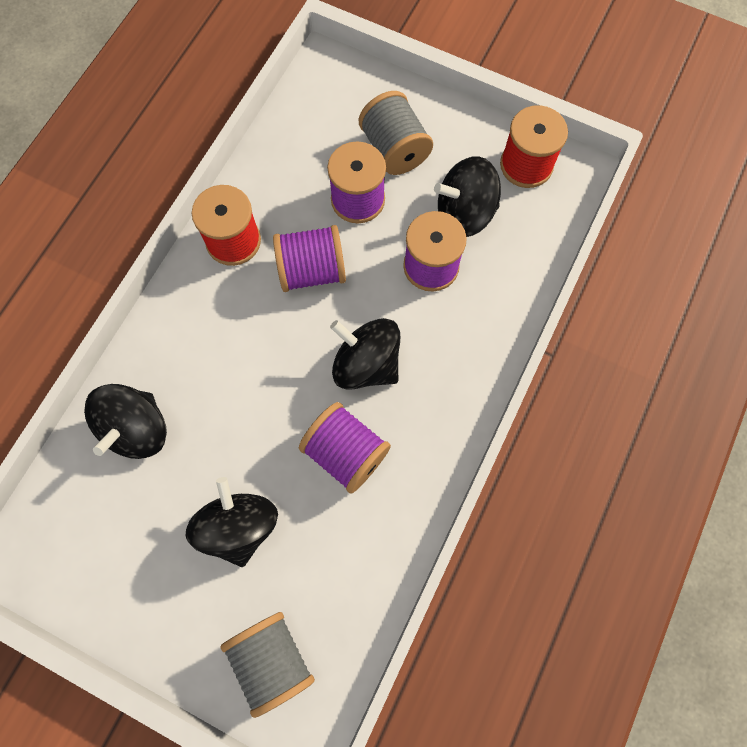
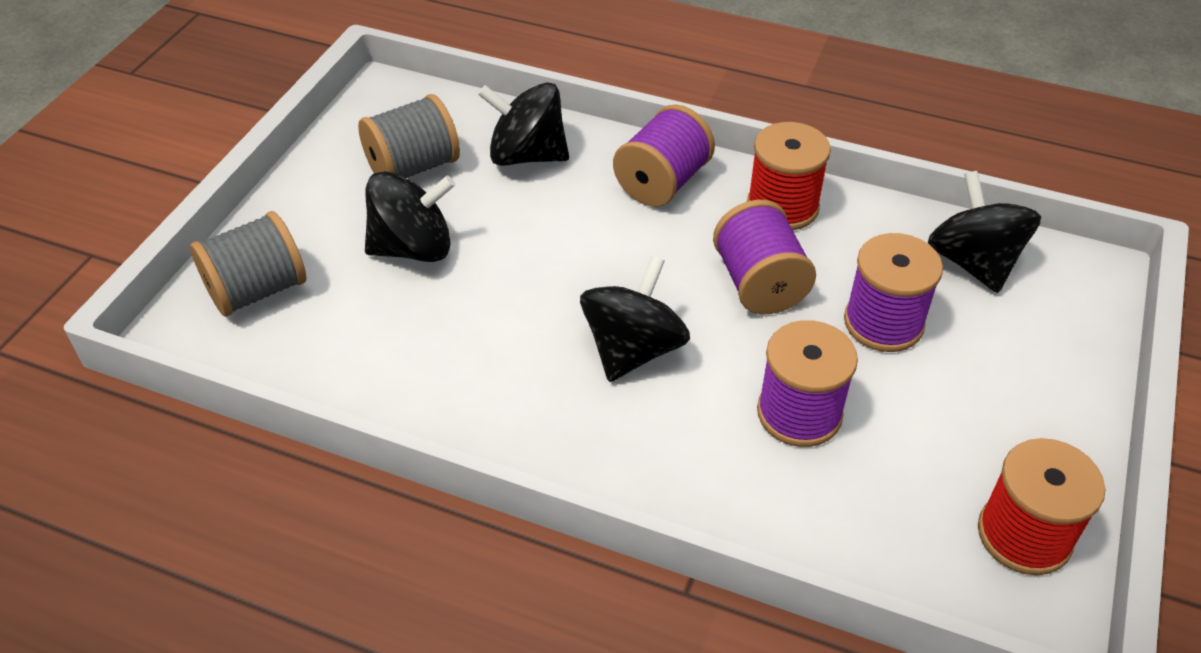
camera: 85 degrees right, 25 degrees down
(345, 453) = (507, 337): purple spool -> purple spool (662, 182)
(394, 149) = (984, 359): grey spool -> grey spool (413, 167)
(464, 213) = (902, 451): black spinning top -> black spinning top (973, 262)

